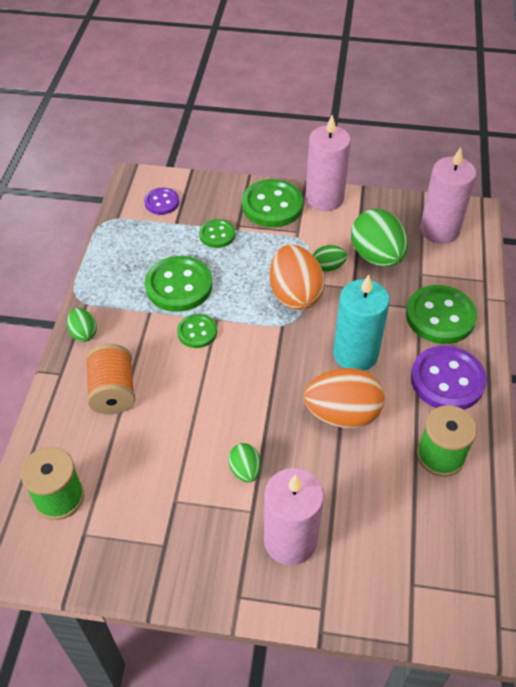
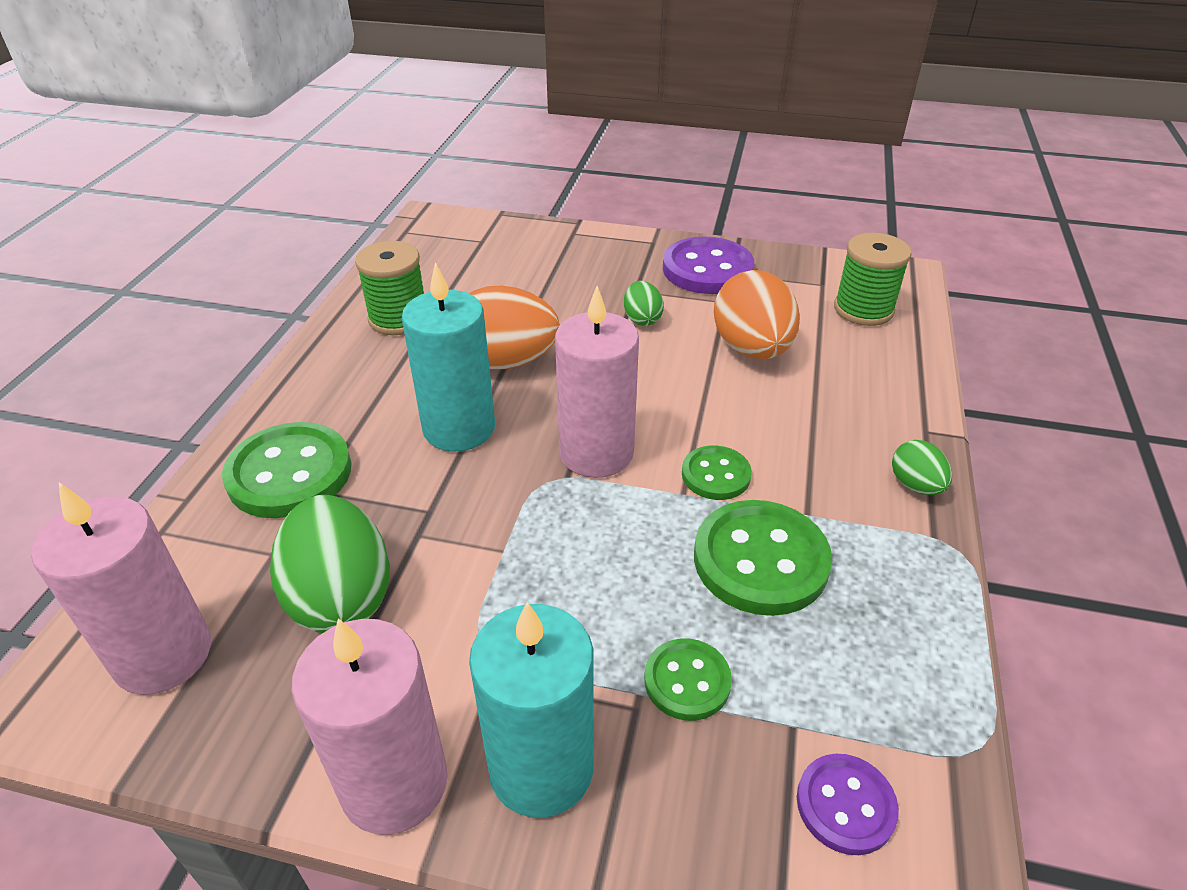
camera: 175 degrees left, 10 degrees down
(113, 391) = (834, 403): orange spool -> none
(272, 205) = (541, 768): green button -> turquoise candle
(290, 540) = (597, 269): pink candle -> pink candle (596, 453)
(295, 294) = (533, 528): orange egg -> orange egg (752, 349)
(328, 267) = (452, 580): green egg -> none
(447, 380) = (339, 389): purple button -> purple button (707, 269)

